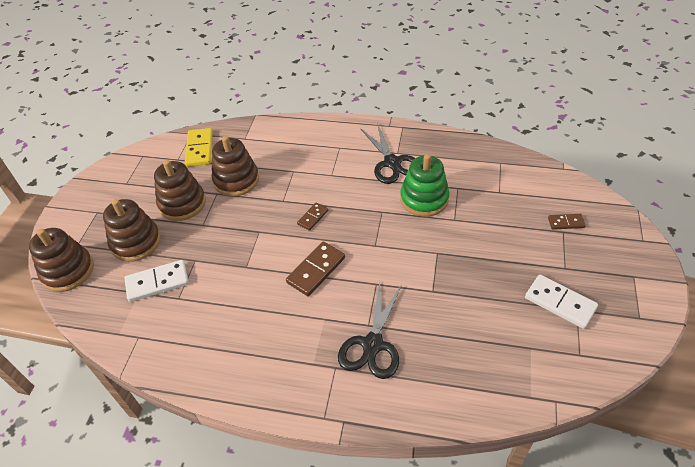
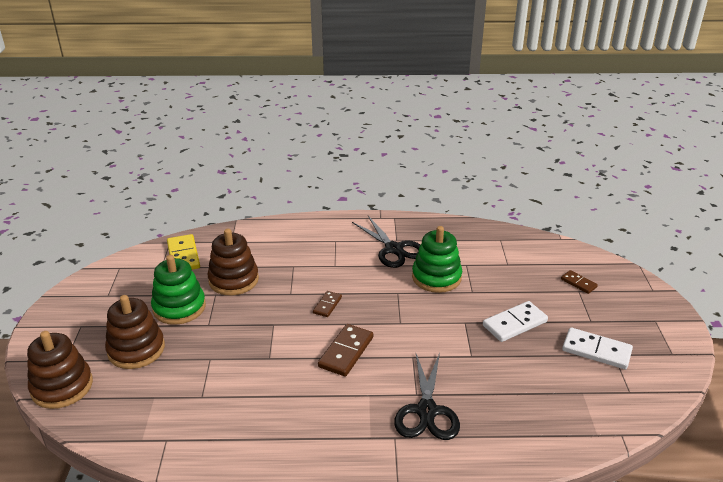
camera: 15 degrees left, 15 degrees down
(157, 282) = (173, 385): white domino -> white domino (515, 324)
(182, 203) = (179, 307): brown stacking toy -> green stacking toy
(566, 222) = (578, 283): brown domino -> brown domino turned 60 degrees clockwise

